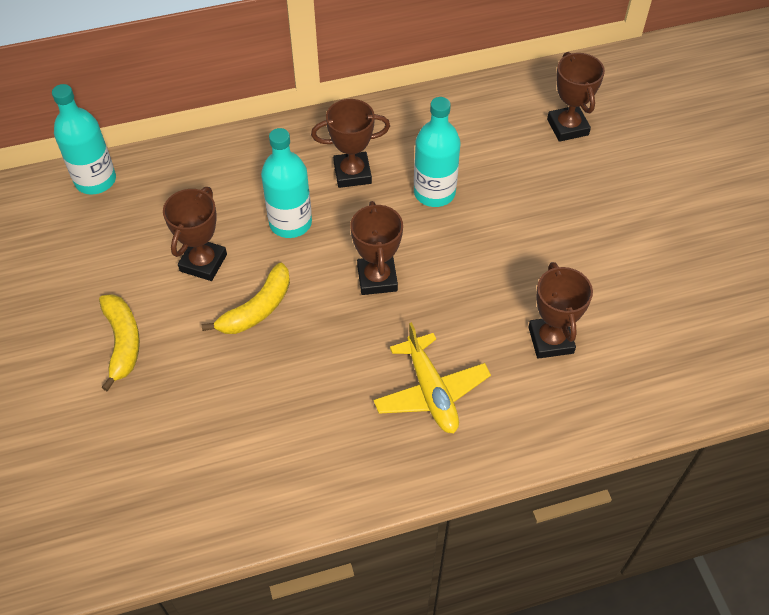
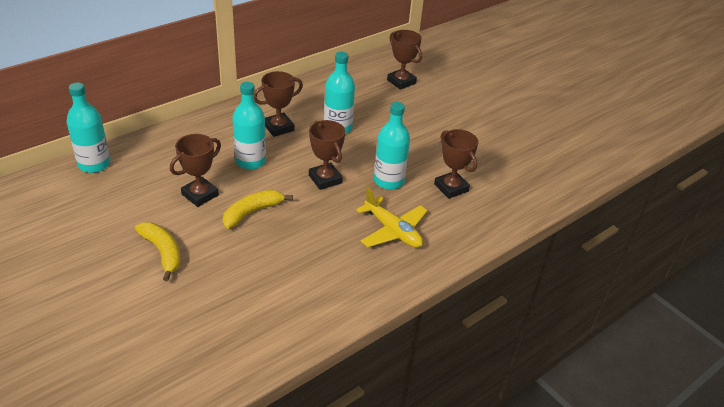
camera: 25 degrees left, 15 degrees down
(203, 263) = (200, 195): brown trophy -> brown trophy turned 45 degrees clockwise
(257, 309) = (252, 212): yellow banana -> yellow banana turned 150 degrees counterclockwise
(465, 304) = (388, 181): none -> turquoise bottle

